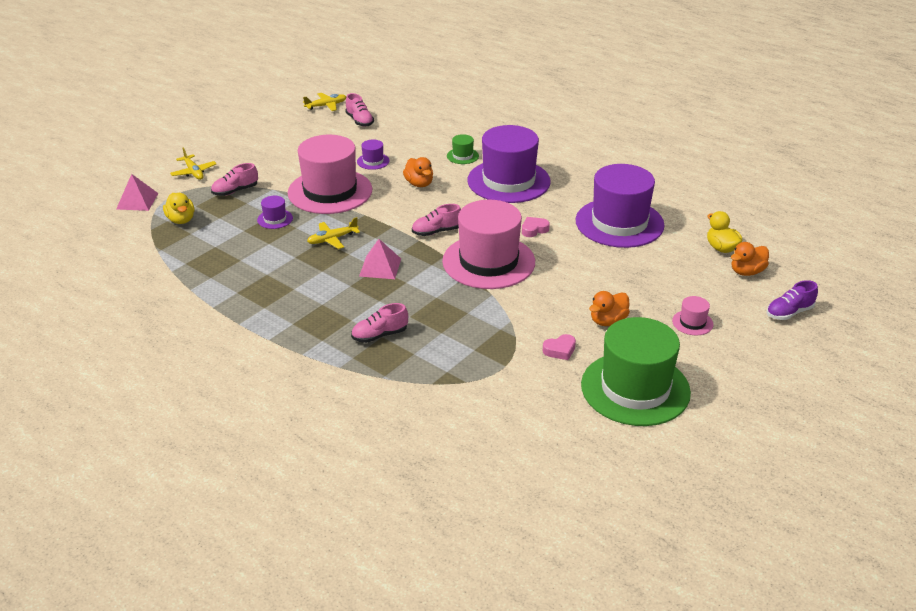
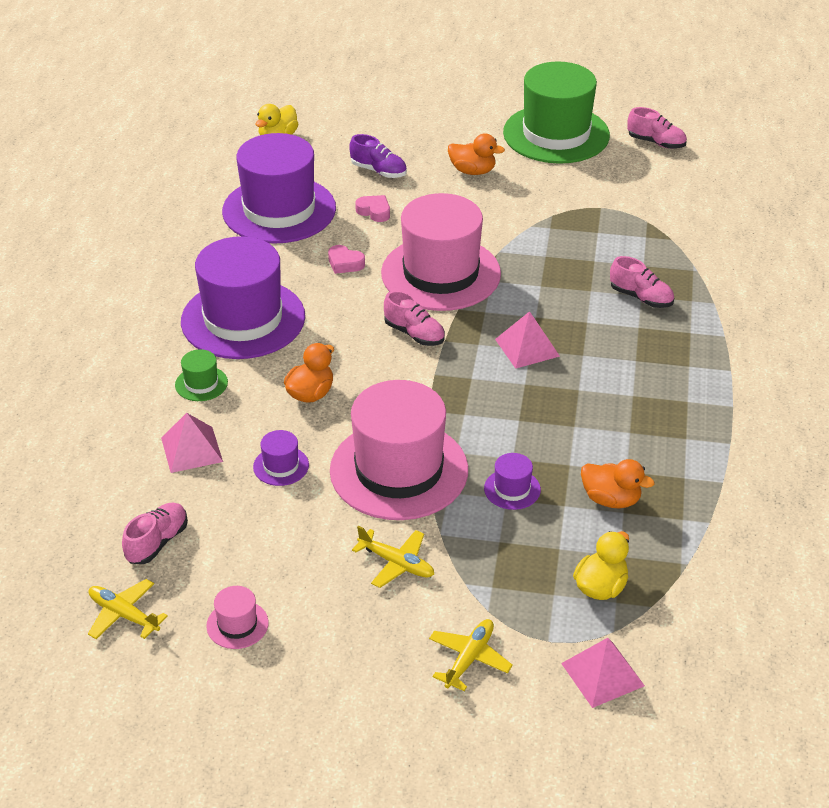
camera: 120 degrees left, 5 degrees up
(235, 191) = (480, 572): pink shoe -> pink shoe (656, 143)
(332, 239) = (508, 412): yellow plane -> yellow plane (396, 563)
(413, 142) = (191, 449): none -> pink pyramid
(560, 350) = (545, 185): pink heart -> pink heart (374, 211)
(692, 322) = (428, 127): pink hat -> pink hat (237, 624)
(747, 272) = (311, 116): orange duck -> orange duck (611, 499)
(789, 313) = (362, 84): purple shoe -> purple shoe (379, 171)

